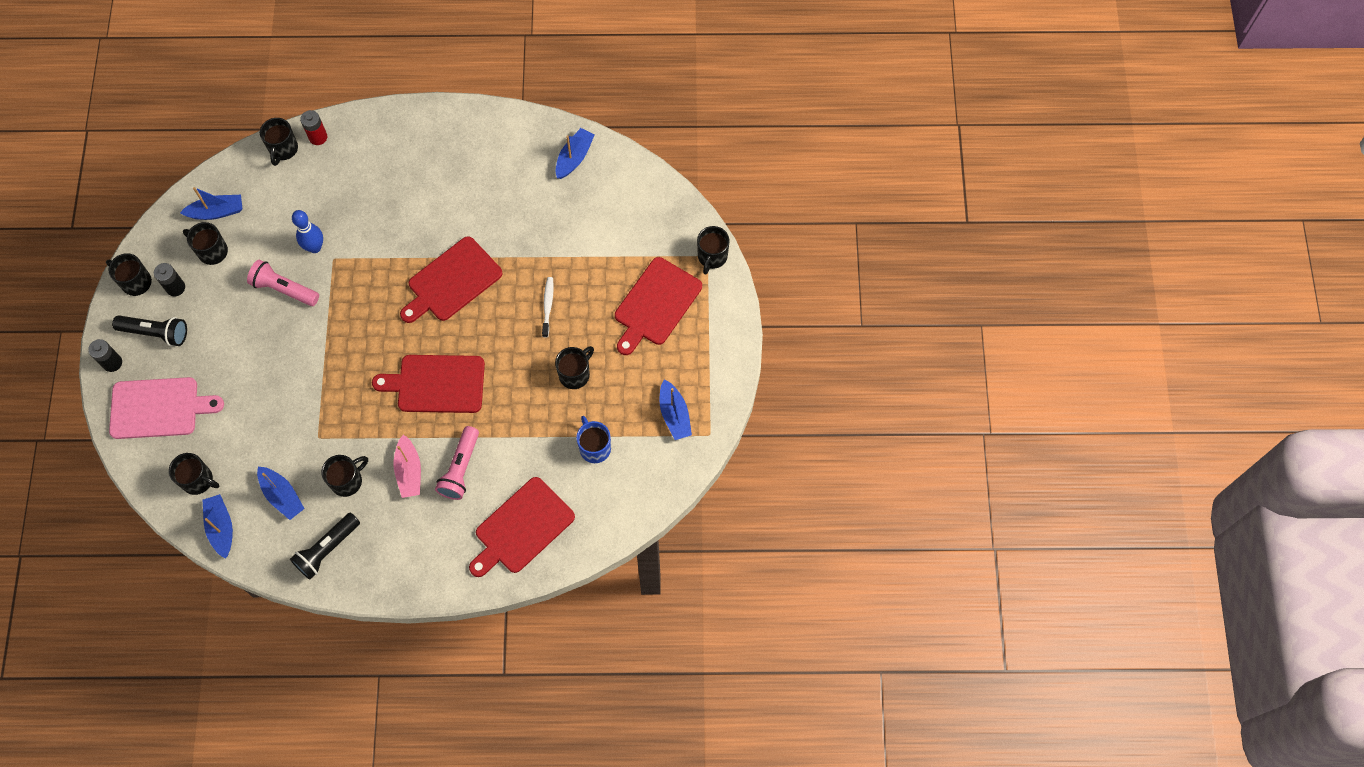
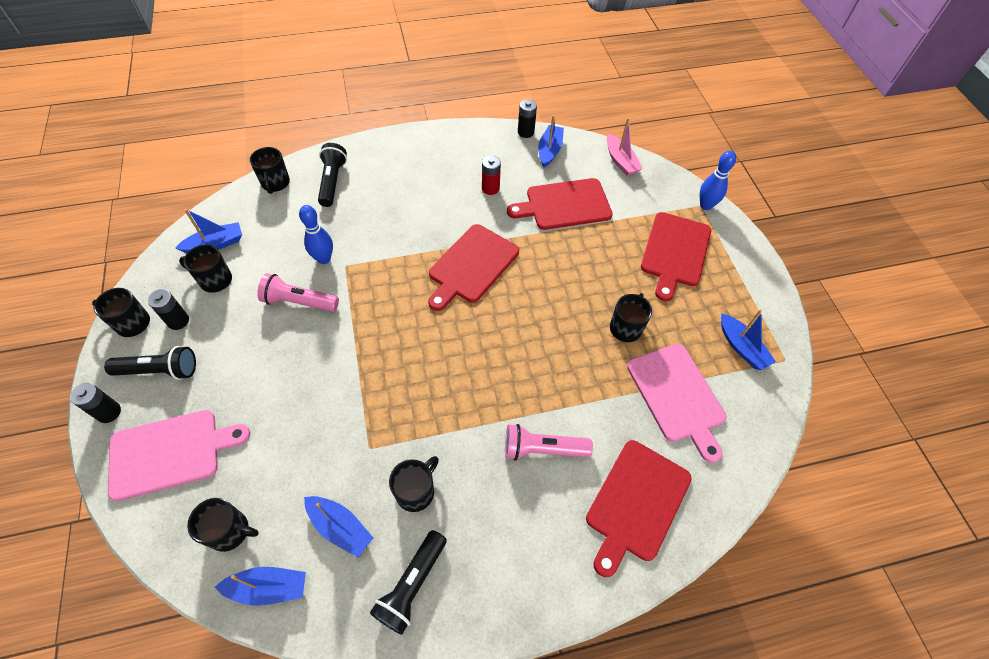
camera: 15 degrees left, 10 degrees down
(221, 528) = (268, 587): blue boat -> blue boat turned 120 degrees clockwise
(318, 137) = (307, 169): red battery -> red battery (490, 188)
(340, 158) = (332, 182): none -> black flashlight
(409, 471) = (485, 464): pink boat -> pink boat (620, 161)
(437, 384) = (487, 364): red cutting board -> red cutting board (564, 205)
(460, 468) = (542, 449): pink flashlight -> pink flashlight turned 90 degrees clockwise
(548, 306) = (573, 271): white toothbrush -> none
(557, 128) = (525, 132): none -> black battery
(594, 447) = (677, 396): blue mug -> pink cutting board
(712, 257) = (705, 205): black mug -> blue bowling pin

